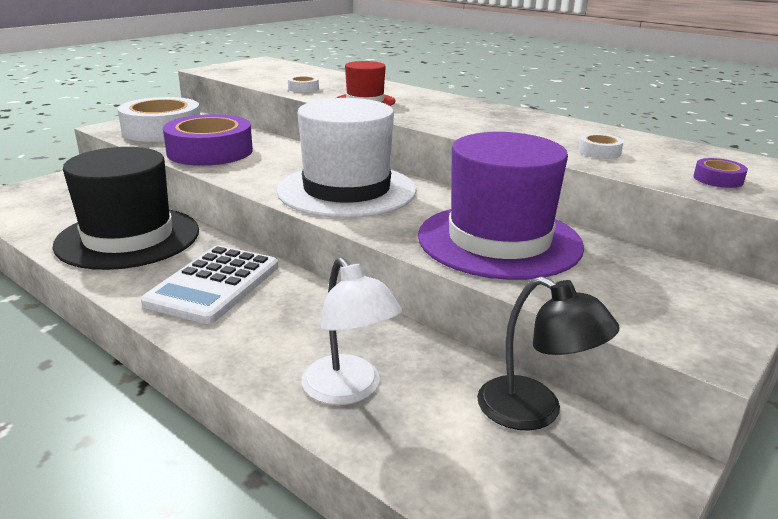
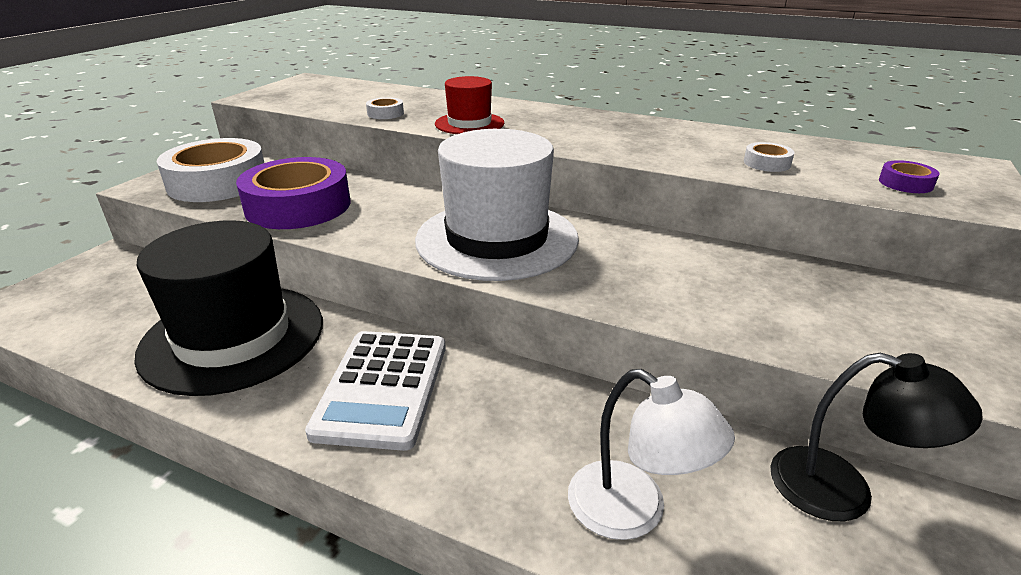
camera: 15 degrees left, 5 degrees up
(499, 240) = (707, 282): purple hat -> none

